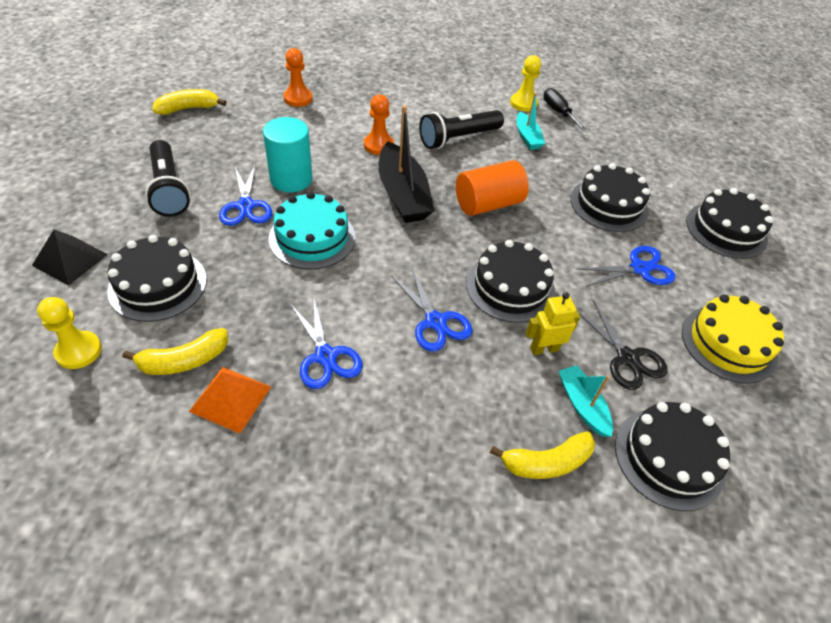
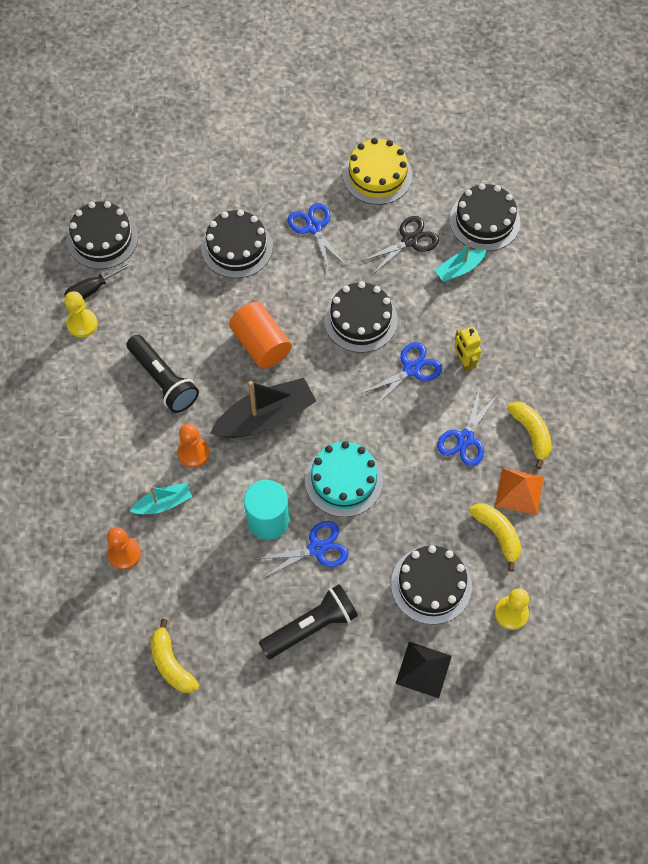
camera: 95 degrees left, 15 degrees up
(325, 356) = (465, 438): blue scissors -> blue scissors turned 150 degrees clockwise
(527, 137) = (146, 317): turquoise boat -> turquoise boat (163, 503)
(544, 349) = (416, 294): yellow robot -> yellow robot (464, 362)
(546, 462) = (509, 290): yellow banana -> yellow banana (531, 434)
(726, 230) = (248, 160): black cake -> black cake (102, 238)

